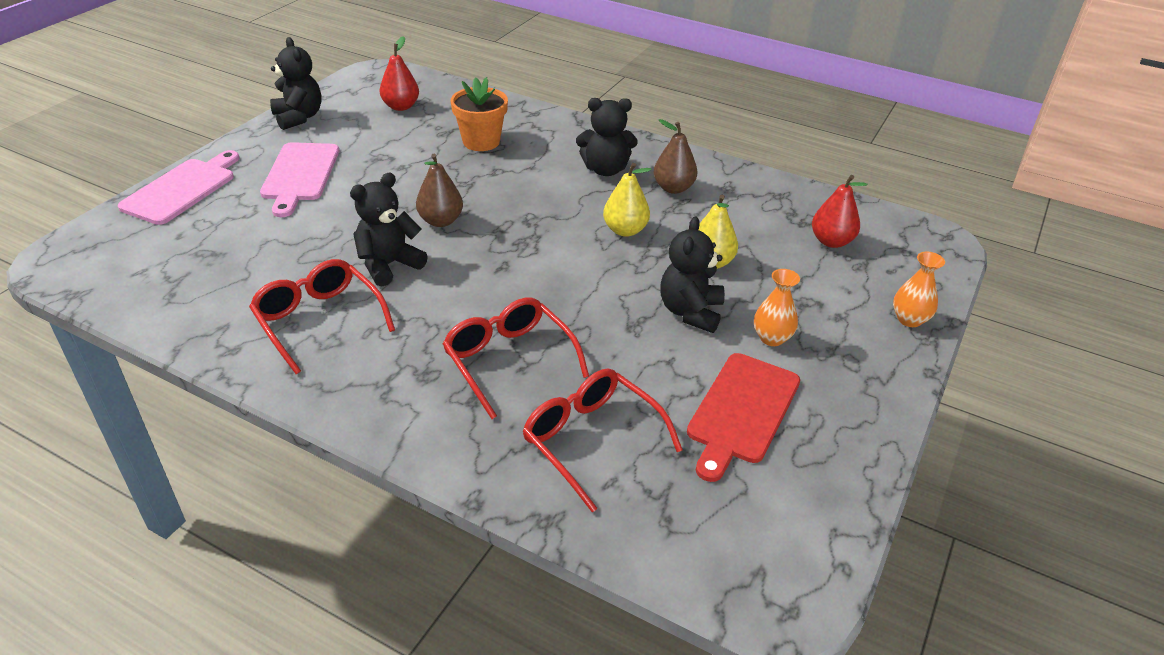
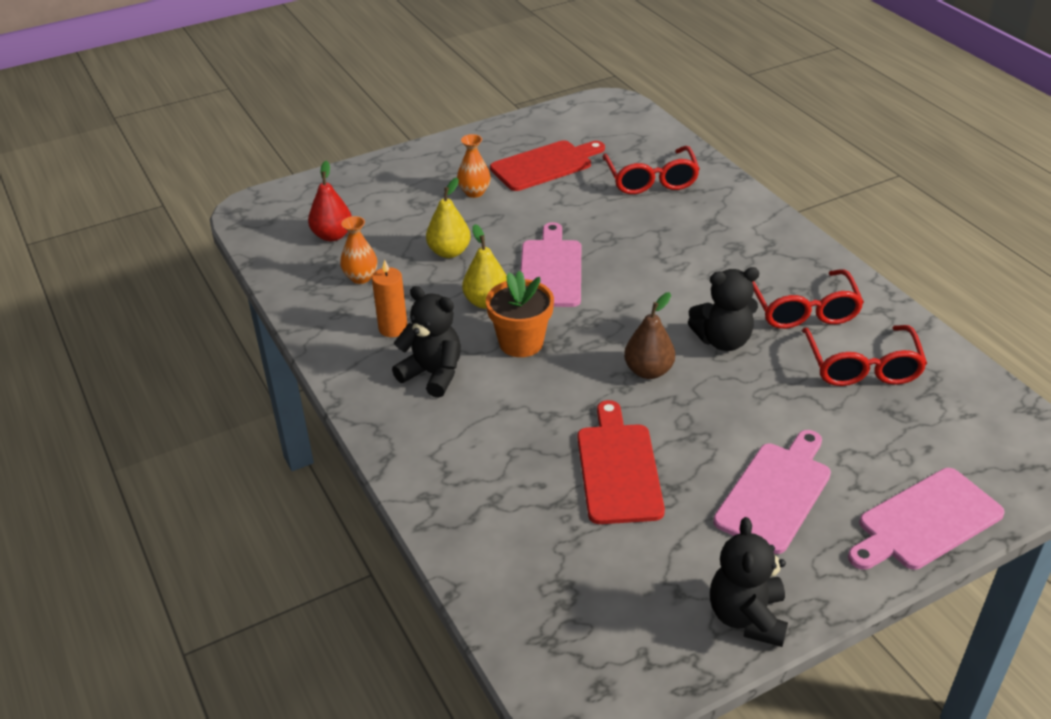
camera: 145 degrees left, 0 degrees up
(401, 106) = (590, 583): red pear -> none
(421, 157) = (618, 468): none -> red cutting board
(481, 142) = (531, 468): orange flower pot -> orange flower pot (521, 343)
(509, 361) = (670, 235): red glasses -> red glasses (862, 366)
(599, 277) = (551, 270): none -> pink cutting board
(673, 188) = (393, 328): brown pear -> orange candle
(690, 312) = (509, 224): black teddy bear -> none
(909, 319) = (367, 173): orange vase -> orange vase (361, 277)

